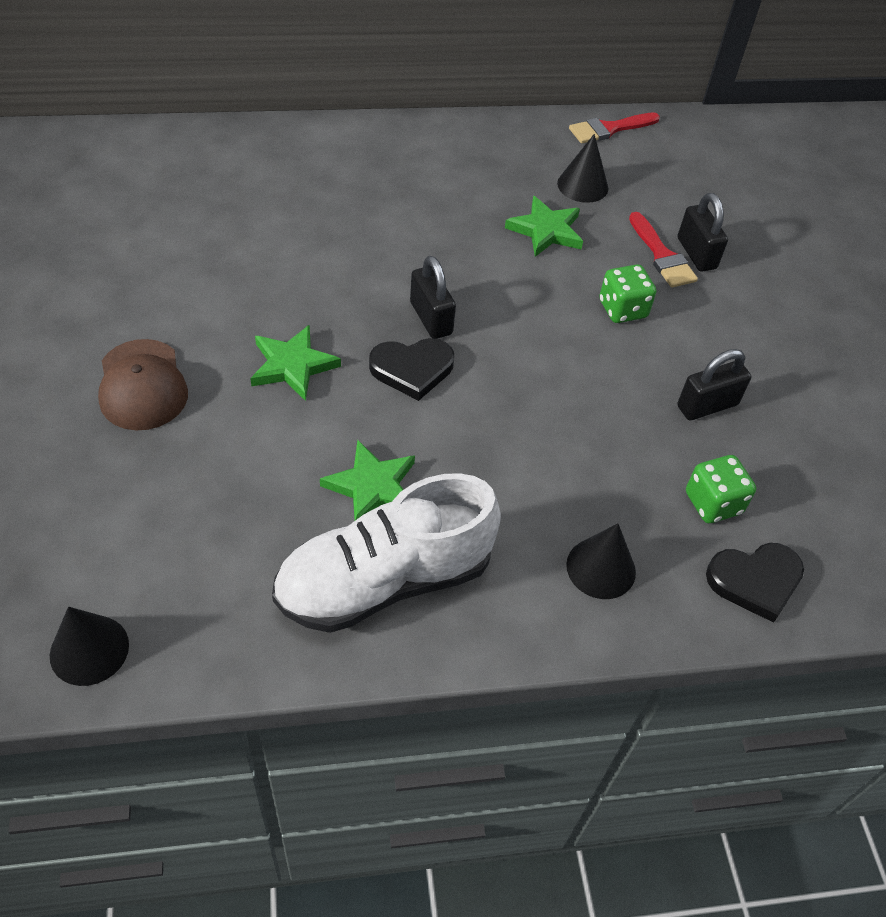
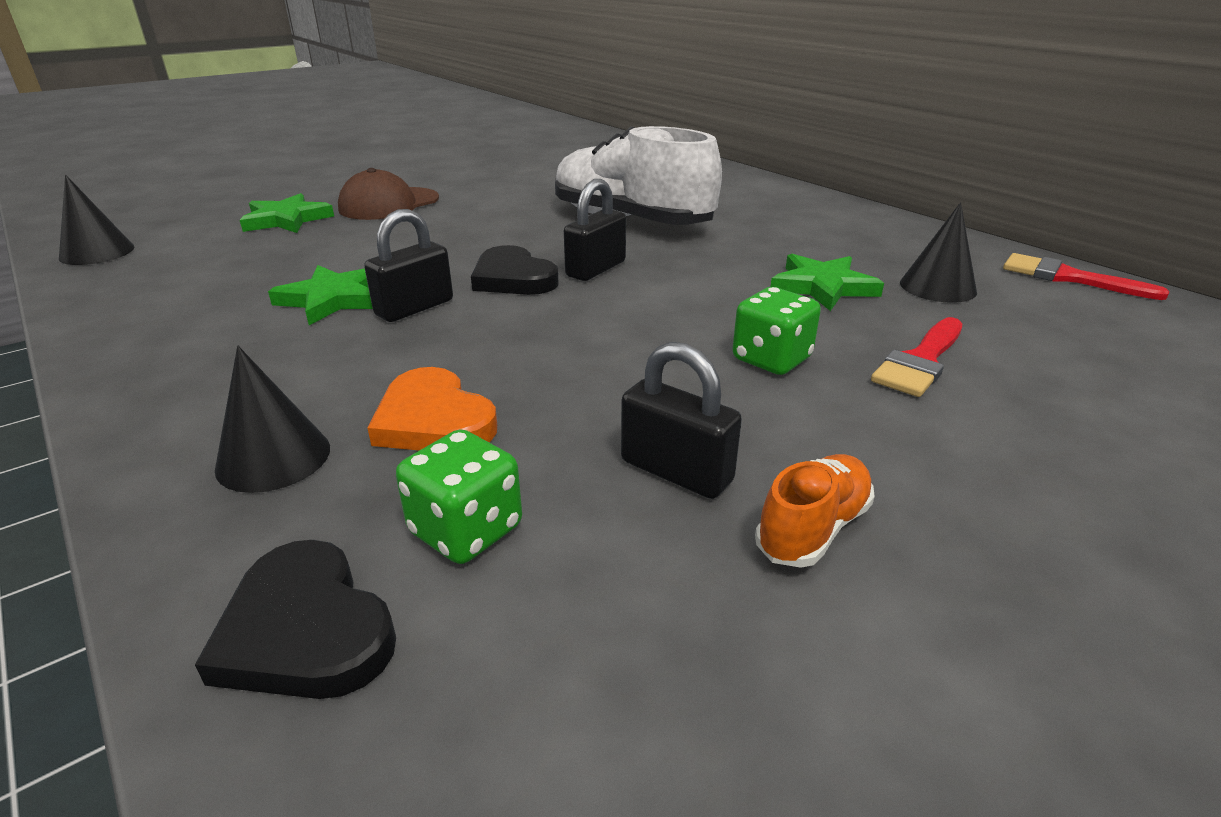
camera: 65 degrees right, 20 degrees down
(293, 365) = (463, 237): green star -> green star (286, 219)
(384, 581) = (204, 334): white shoe -> white shoe (631, 221)
(601, 483) = (434, 420): none -> orange heart
(696, 253) = (976, 385): black padlock -> black padlock (414, 308)
(772, 383) = (813, 528): none -> orange shoe

